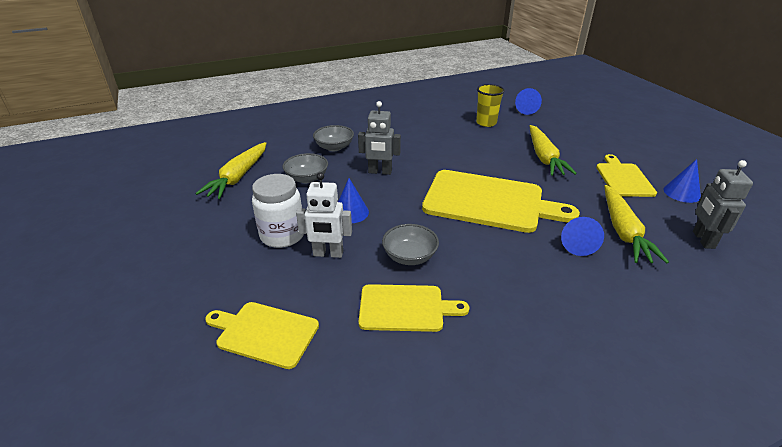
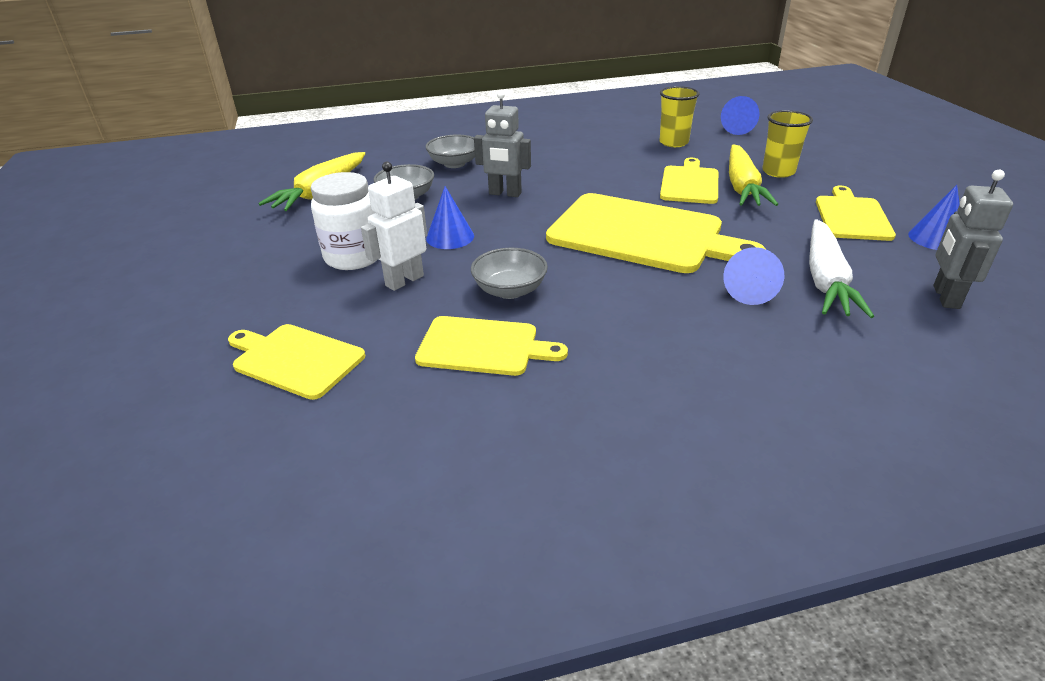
camera: 10 degrees right, 0 degrees up
(328, 254) = (404, 281): white robot -> white robot turned 120 degrees clockwise
(508, 157) = (689, 183): none -> yellow cutting board
(564, 144) = (778, 172): none -> yellow cup
(623, 231) = (825, 279): yellow carrot -> white carrot

